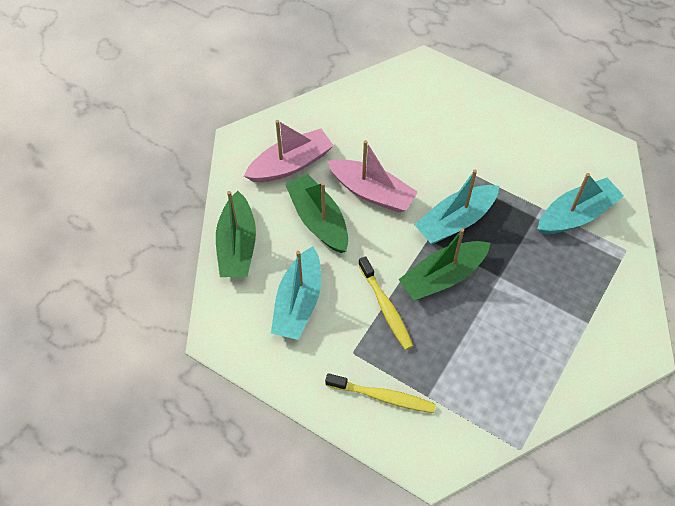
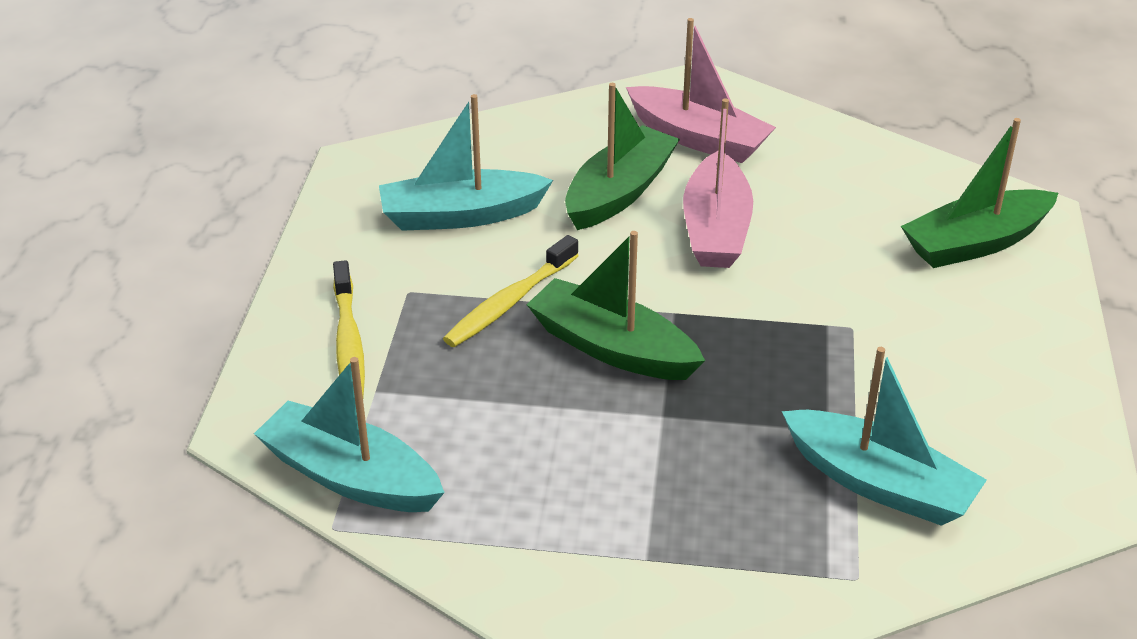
camera: 65 degrees right, 20 degrees down
(237, 245) = (518, 135): green boat -> green boat (975, 243)
(455, 221) = (735, 333): turquoise boat -> turquoise boat (350, 476)

